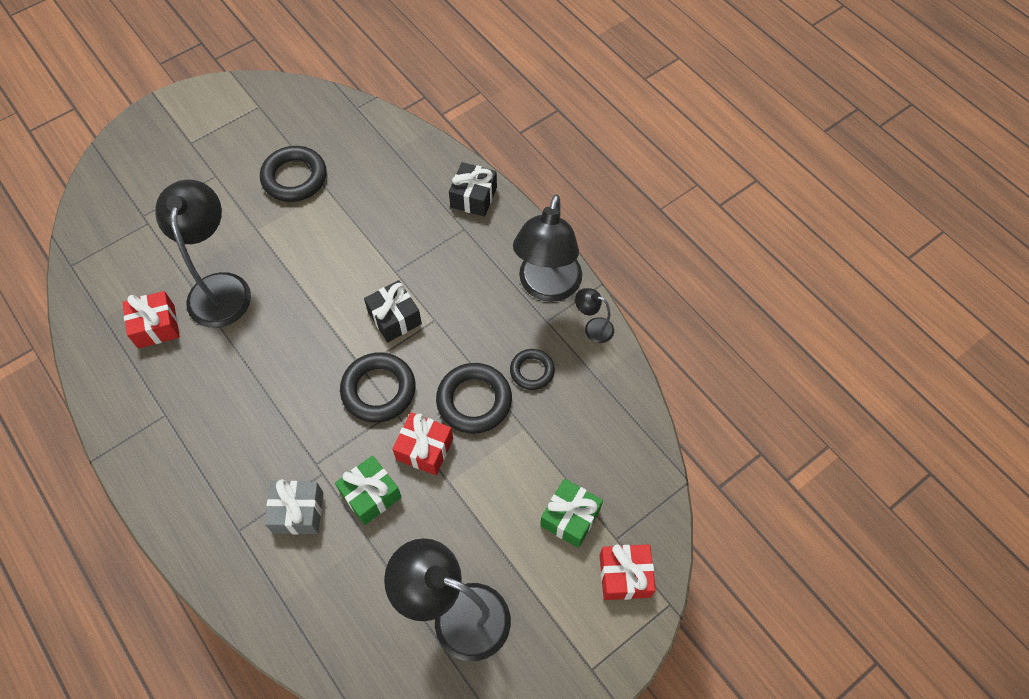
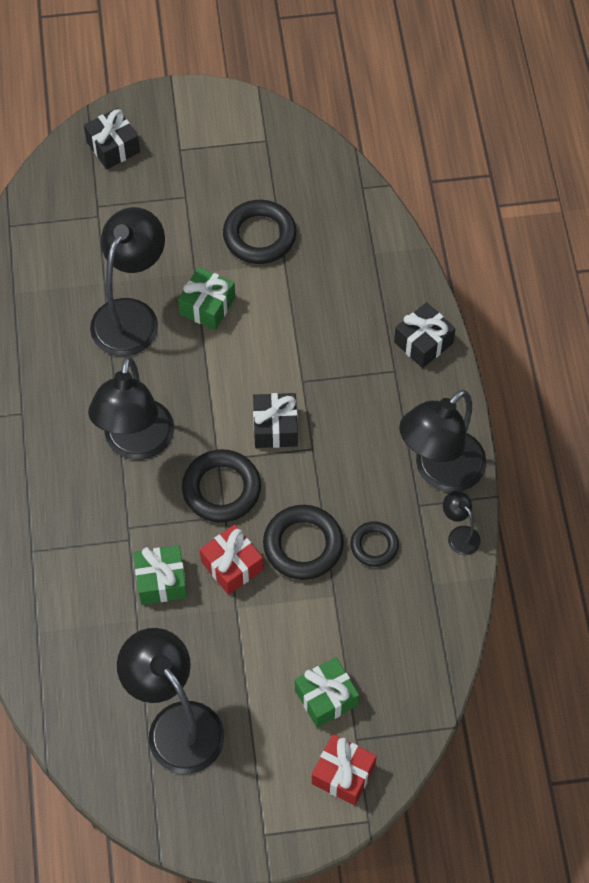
camera: 30 degrees right, 0 degrees up
(131, 164) = (113, 147): none -> black gift
(156, 326) = (56, 325): red gift -> none
(282, 250) = (207, 306): none -> green gift
(283, 390) = (136, 444): none -> black lamp
(298, 512) = (90, 562): grey gift -> none

